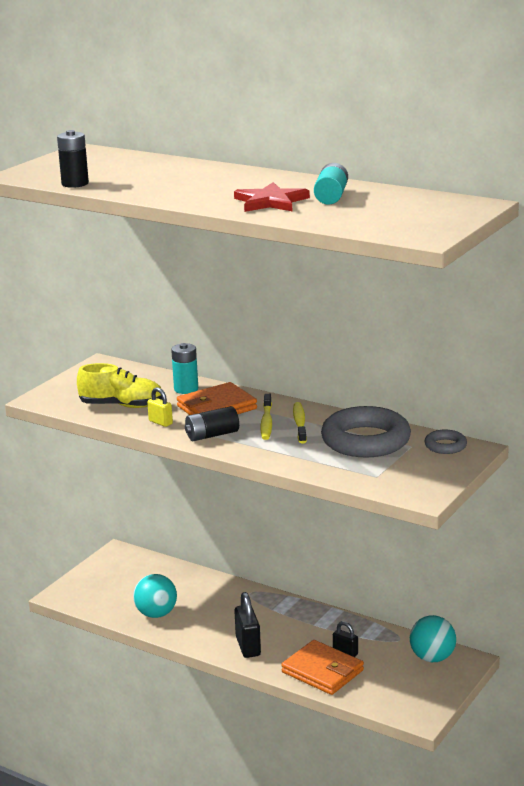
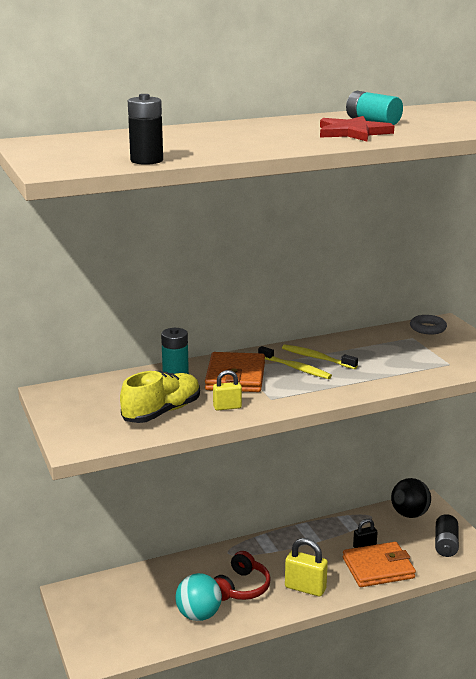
camera: 55 degrees left, 0 degrees up
(211, 618) = (241, 587): none -> red headphones
(212, 435) = (287, 395): black battery -> black battery (445, 544)
(248, 646) = (305, 588): black padlock -> yellow padlock
(365, 440) = (382, 347): grey ring -> none
(432, 658) = (409, 514): turquoise ball -> black ball

